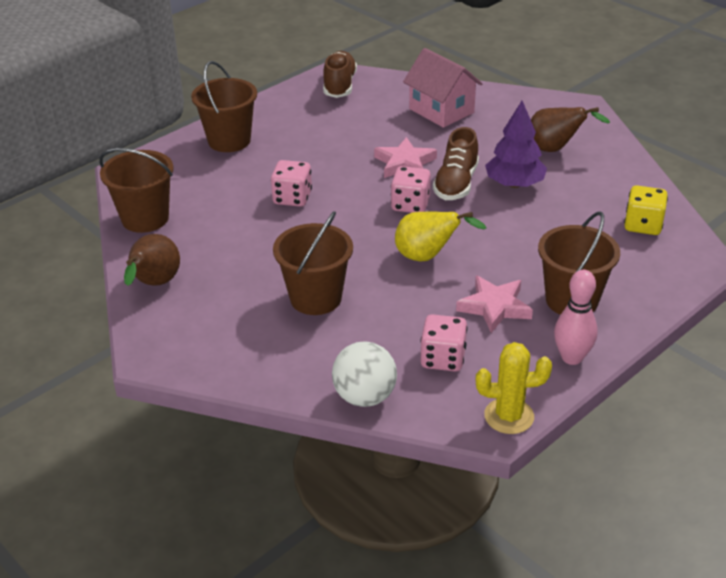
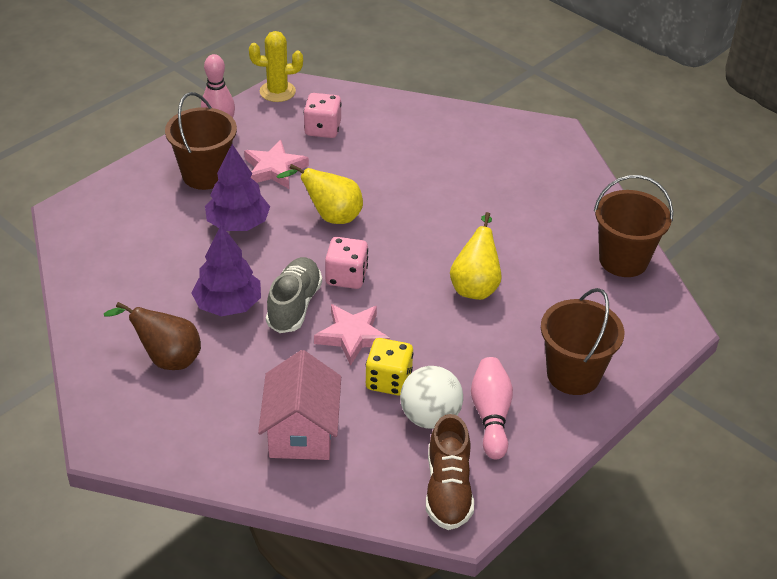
camera: 175 degrees right, 5 degrees up
(154, 284) = (580, 190): brown pear -> none
(292, 198) = (475, 286): pink dice -> yellow pear
(301, 119) = (491, 415): none -> pink bowling pin
(316, 298) = (431, 177): brown bucket -> none
(364, 397) = (383, 104): white ball -> white ball (430, 417)
(441, 111) = (301, 432): pink house -> pink house turned 45 degrees clockwise
(456, 183) = (294, 305): brown shoe -> grey shoe
(522, 249) = (238, 224): none -> purple tree
(643, 225) = (107, 251): yellow dice -> yellow dice (388, 380)

